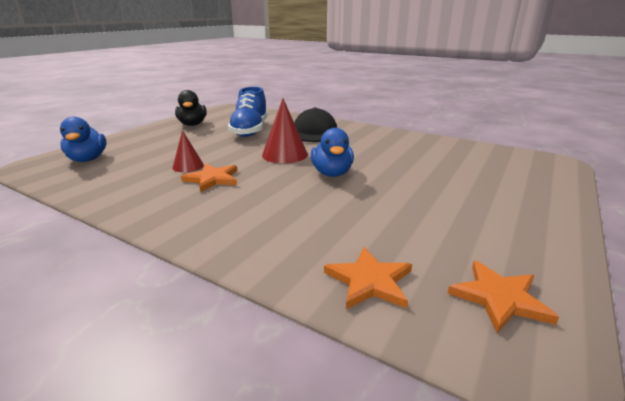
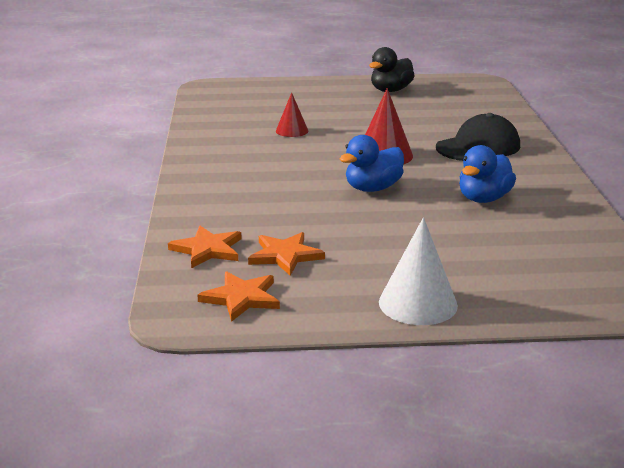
camera: 55 degrees right, 0 degrees up
(88, 159) = (246, 95): blue duck -> blue duck (483, 199)
(212, 179) = (282, 149): orange star -> orange star (285, 255)
(250, 130) = (422, 118): blue shoe -> none
(539, 218) = (418, 303): none -> white cone

